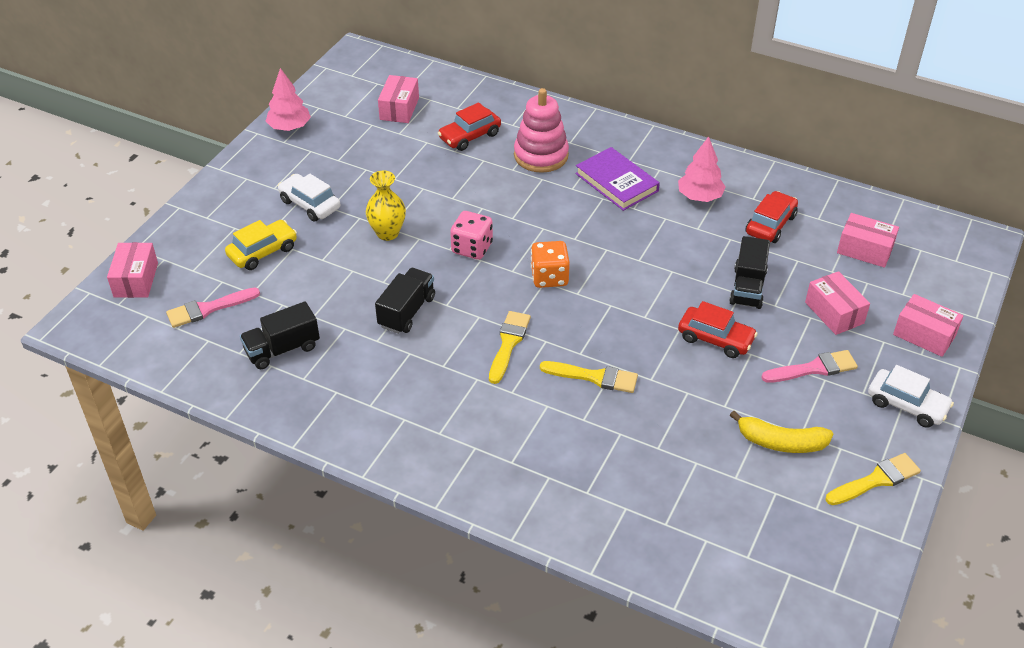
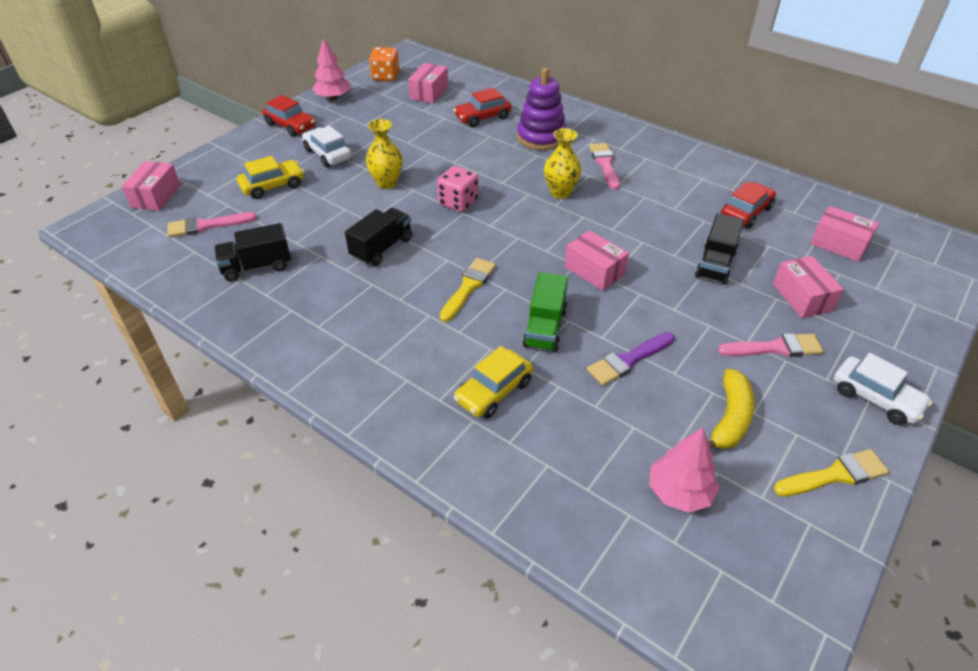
camera: 10 degrees right, 0 degrees up
(541, 155) = (541, 137): pink stacking toy -> purple stacking toy
(549, 277) = (523, 234): orange dice -> orange dice (385, 77)
(560, 447) = (493, 391): none -> yellow car
(577, 223) = (560, 192): none -> yellow vase
(594, 377) = (545, 328): yellow brush -> green truck
(616, 182) = (605, 164): purple book -> pink brush
(680, 399) = (628, 360): none -> purple brush
(699, 197) = (680, 183): pink tree -> pink tree (679, 492)
(715, 339) = (675, 307): red car -> red car (290, 126)
(781, 442) = (730, 418): yellow banana -> yellow banana turned 90 degrees counterclockwise
(924, 335) = (898, 330): pink box -> pink box (594, 271)

